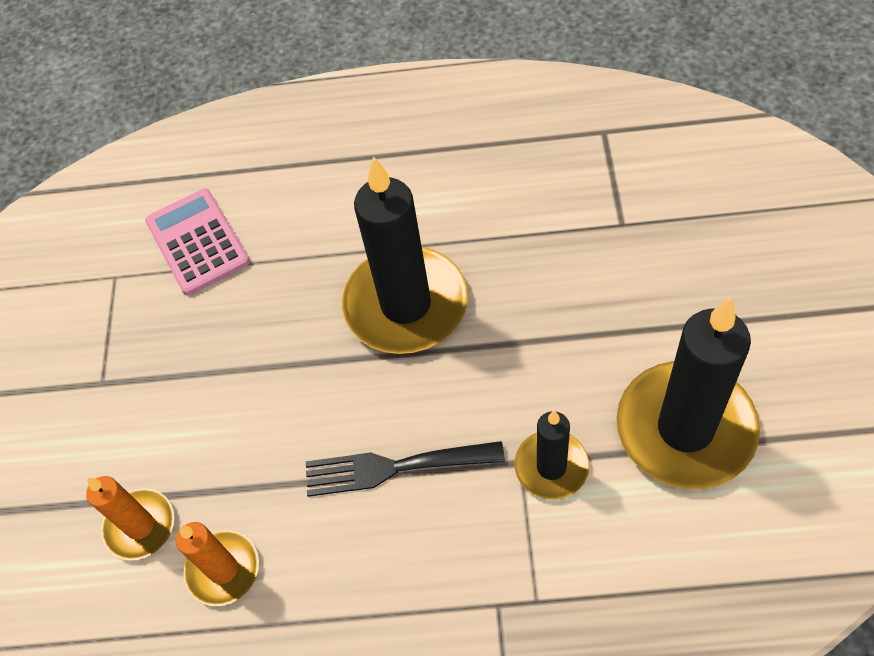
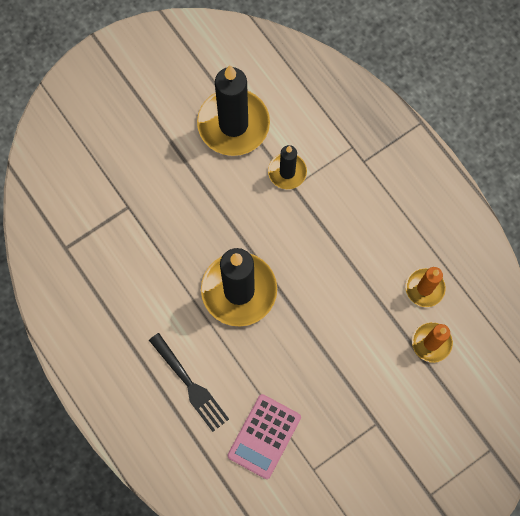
camera: 130 degrees left, 15 degrees up
(394, 468) = (330, 241): black fork -> black fork (190, 385)

